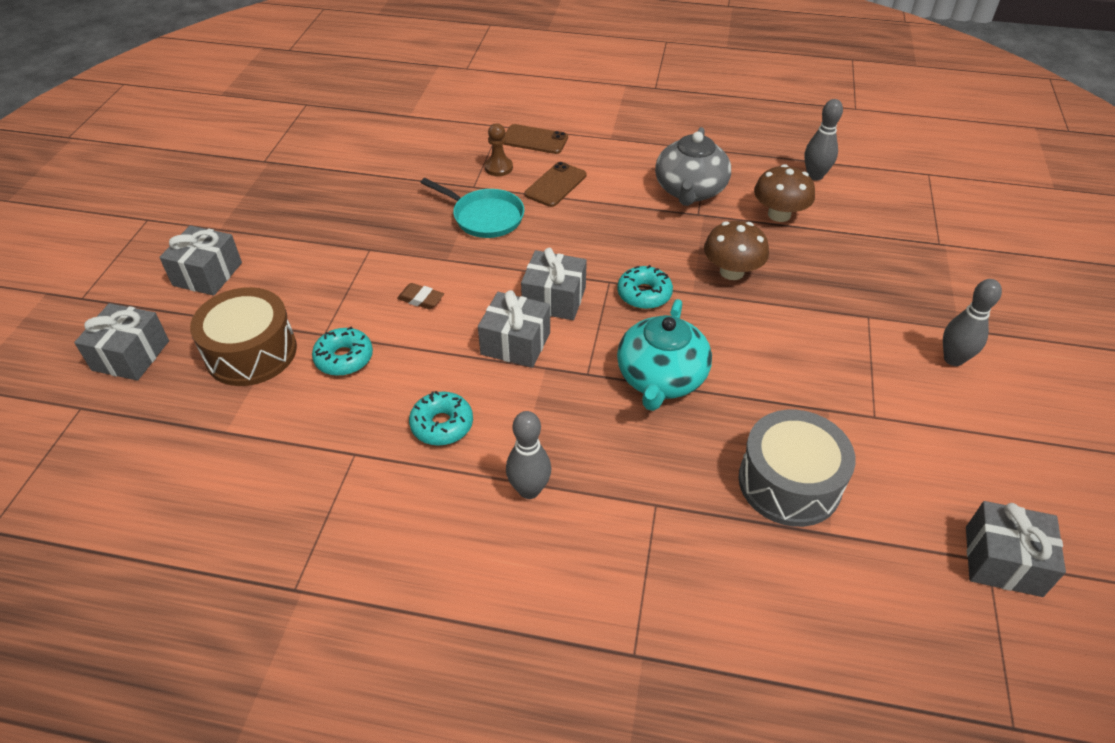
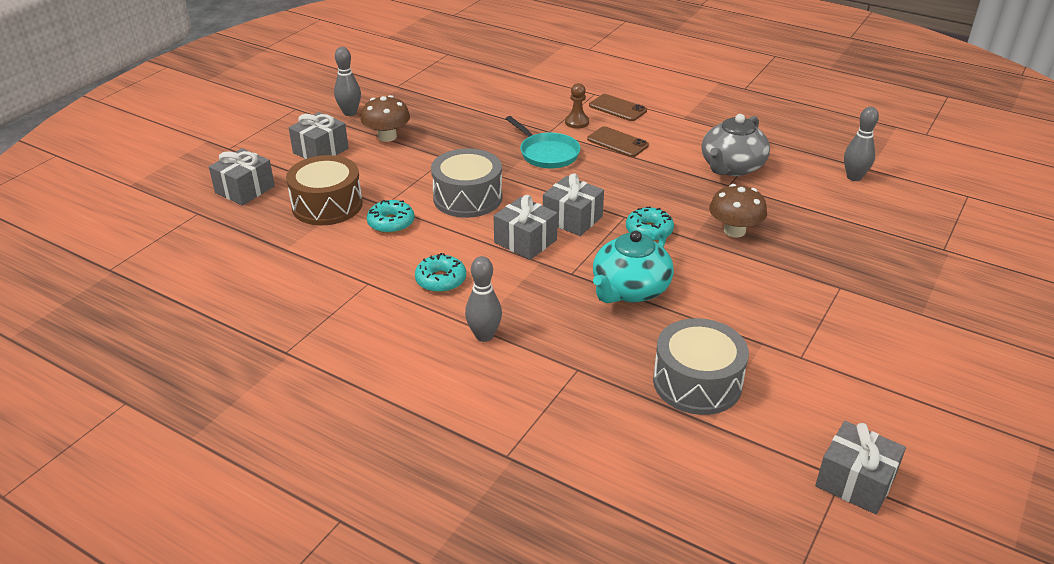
camera: 20 degrees right, 10 degrees down
(421, 299) = (467, 198): brown eraser -> grey drum
(555, 185) = (617, 142): brown phone -> brown phone turned 75 degrees clockwise
(779, 214) = (802, 199): brown mushroom -> brown mushroom (387, 137)
(953, 359) = (901, 334): grey bowling pin -> grey bowling pin (350, 113)

